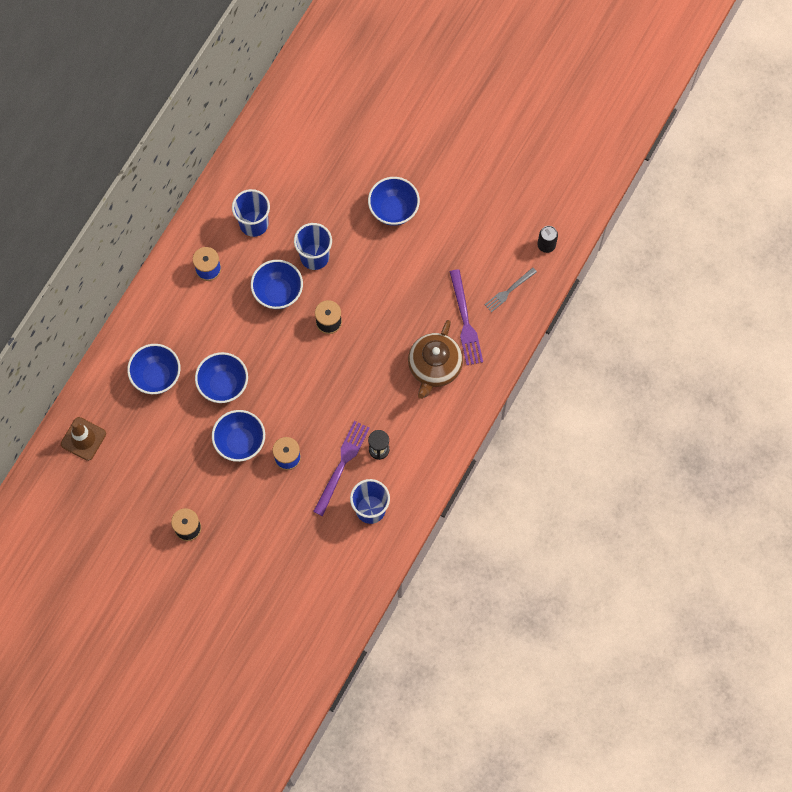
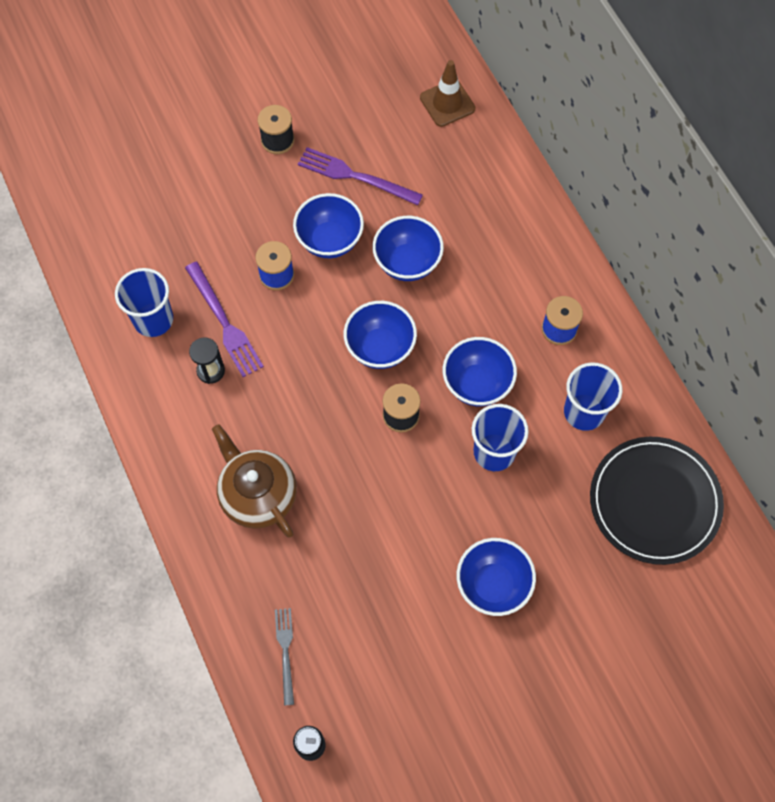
camera: 125 degrees right, 5 degrees down
(156, 376) = (466, 206): blue bowl -> blue bowl (380, 348)
(283, 155) = (654, 502): none -> black plate
(465, 321) = (287, 570): purple fork -> purple fork (355, 176)

